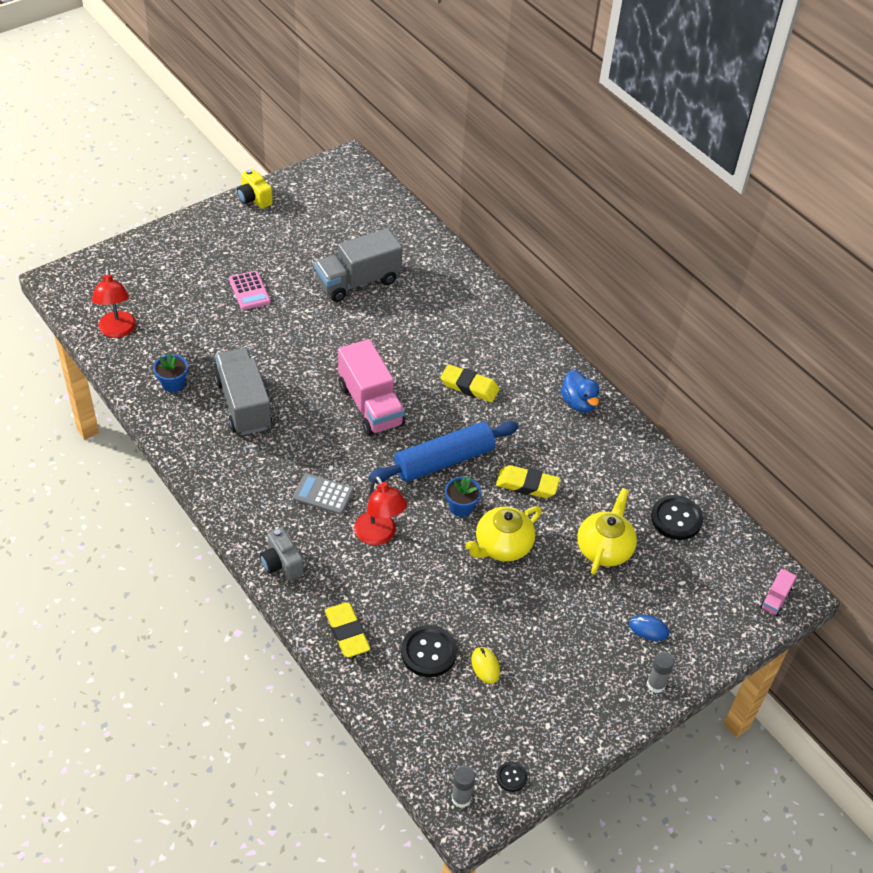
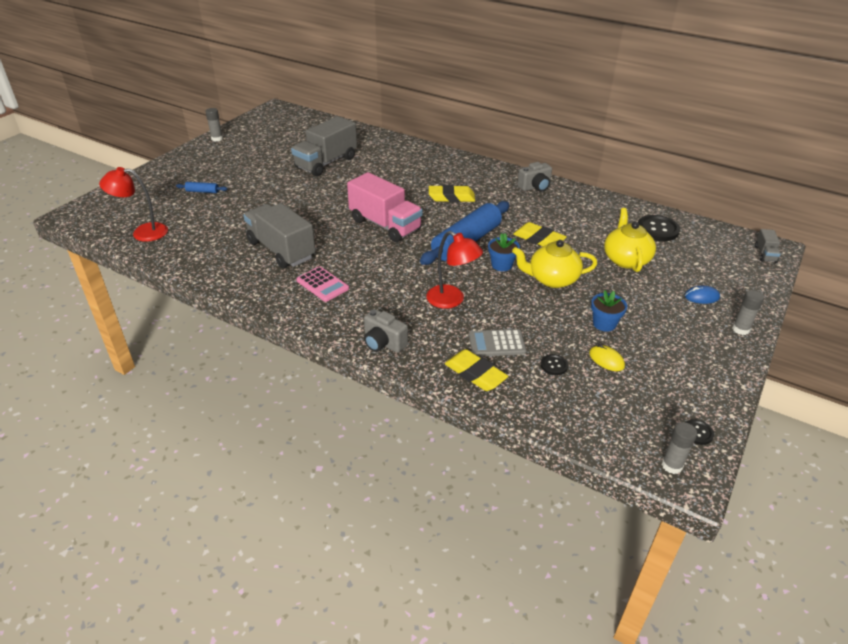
camera: 20 degrees left, 10 degrees down
(117, 331) = (142, 232): red lamp -> red lamp turned 120 degrees clockwise
(173, 384) = (211, 253): blue flower pot -> blue flower pot (604, 324)
(202, 286) = (202, 191): none -> blue rolling pin
(249, 291) = (244, 185): pink calculator -> pink calculator (322, 284)
(254, 199) = (217, 139): yellow camera -> grey glue stick
(323, 494) = (386, 287): grey calculator -> grey calculator (497, 343)
(428, 652) = (554, 365): black button -> black button, size x0.51
(502, 546) = (552, 279): yellow teapot -> yellow teapot turned 60 degrees clockwise
(527, 485) = (539, 239): yellow eraser -> yellow eraser turned 45 degrees clockwise
(578, 403) = (535, 187): blue duck -> grey camera
(775, 599) = (765, 254): pink truck -> grey truck

